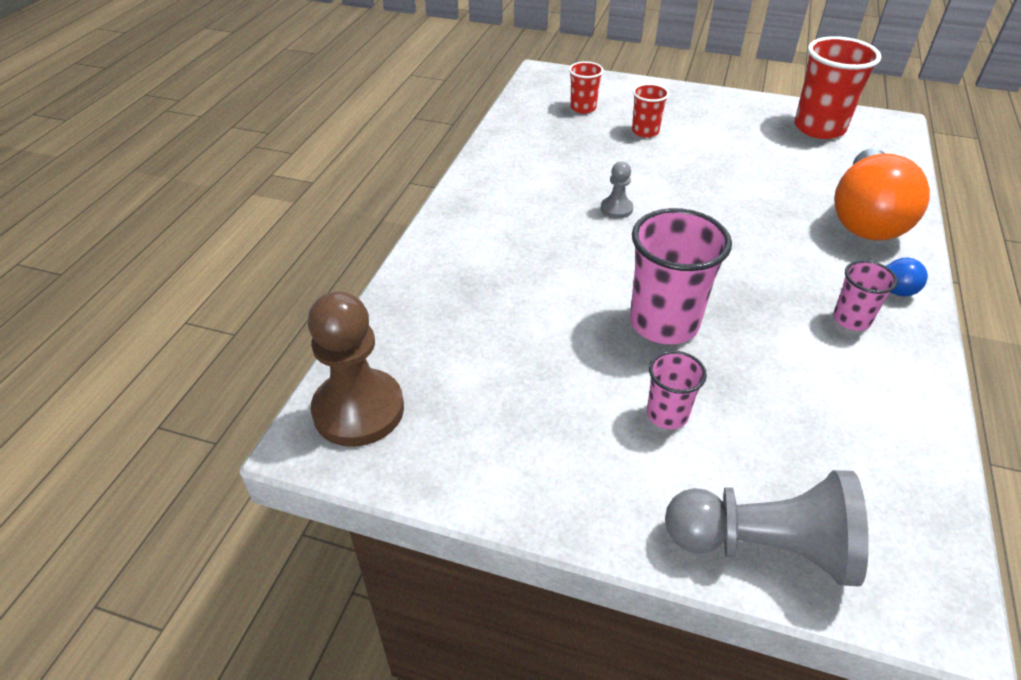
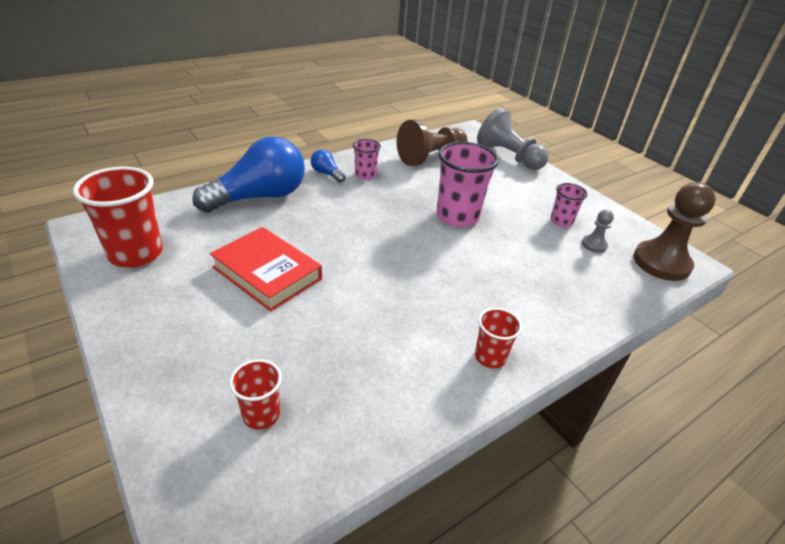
camera: 145 degrees left, 5 degrees down
(616, 209) = (395, 284): grey pawn -> grey pawn (594, 245)
(645, 131) = (260, 338): red cup -> red cup (490, 357)
(667, 414) = (501, 192): pink cup -> pink cup (561, 221)
(717, 164) = (267, 273): none -> red book
(853, 428) = (430, 157): none -> brown pawn
(866, 217) = (259, 197): orange light bulb -> blue light bulb

